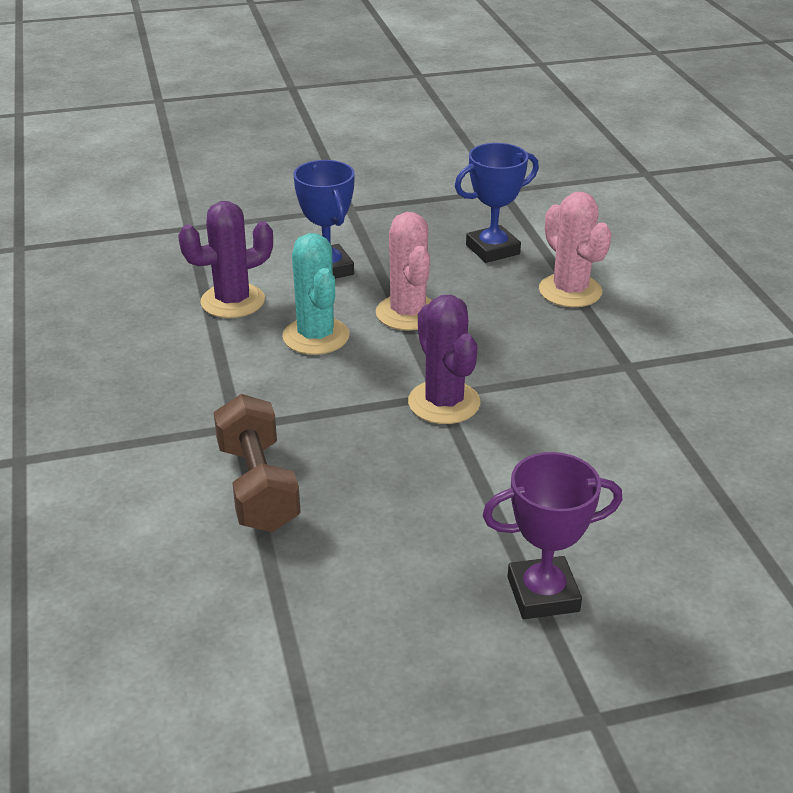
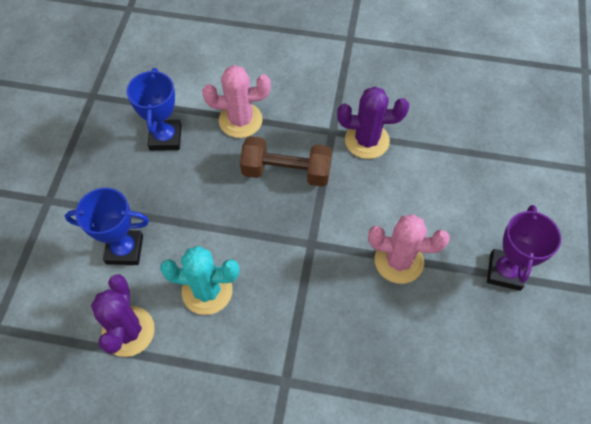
camera: 65 degrees left, 25 degrees up
(257, 486) = (355, 390): brown dumbbell -> brown dumbbell (286, 172)
(408, 313) = (212, 222): pink cactus -> pink cactus (399, 261)
(444, 403) = (320, 245): purple cactus -> purple cactus (367, 140)

